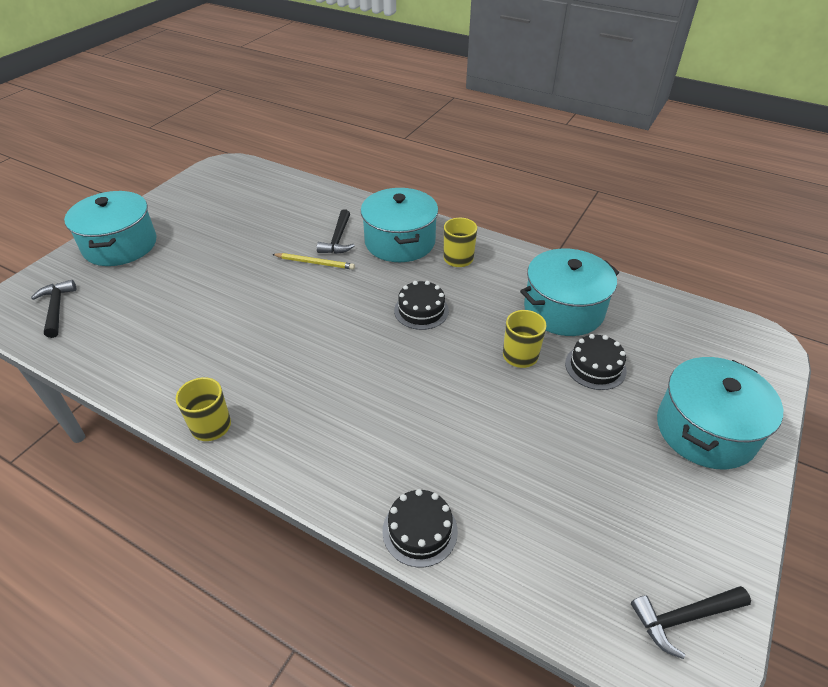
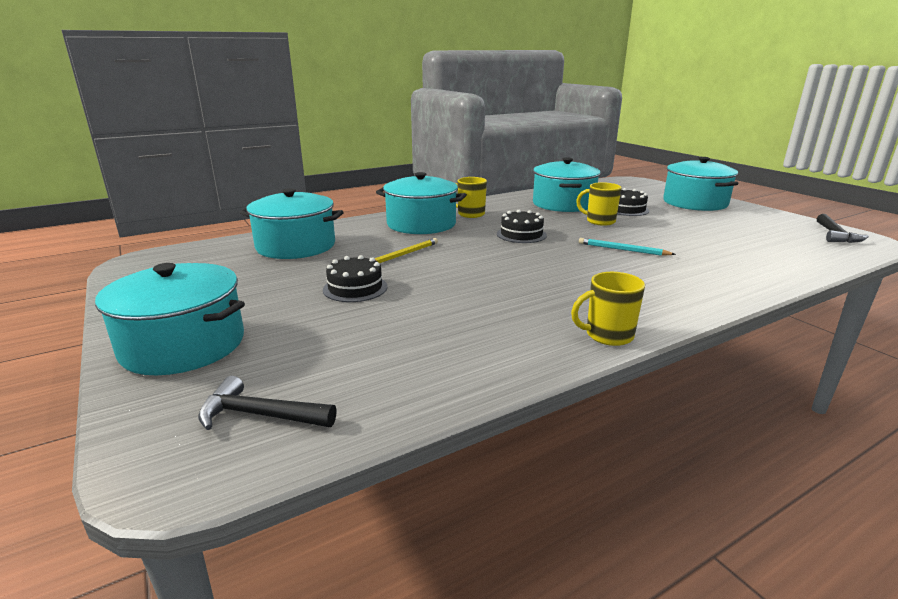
camera: 60 degrees left, 20 degrees down
(295, 206) = (296, 246): none -> turquoise pot
(338, 239) = (381, 241): black hammer -> none
(420, 531) = (766, 278): black cake -> black cake (355, 288)
(430, 393) = (622, 250): none -> turquoise pencil

